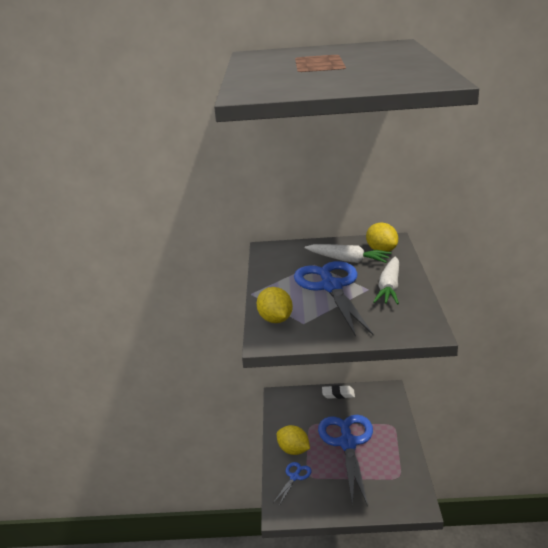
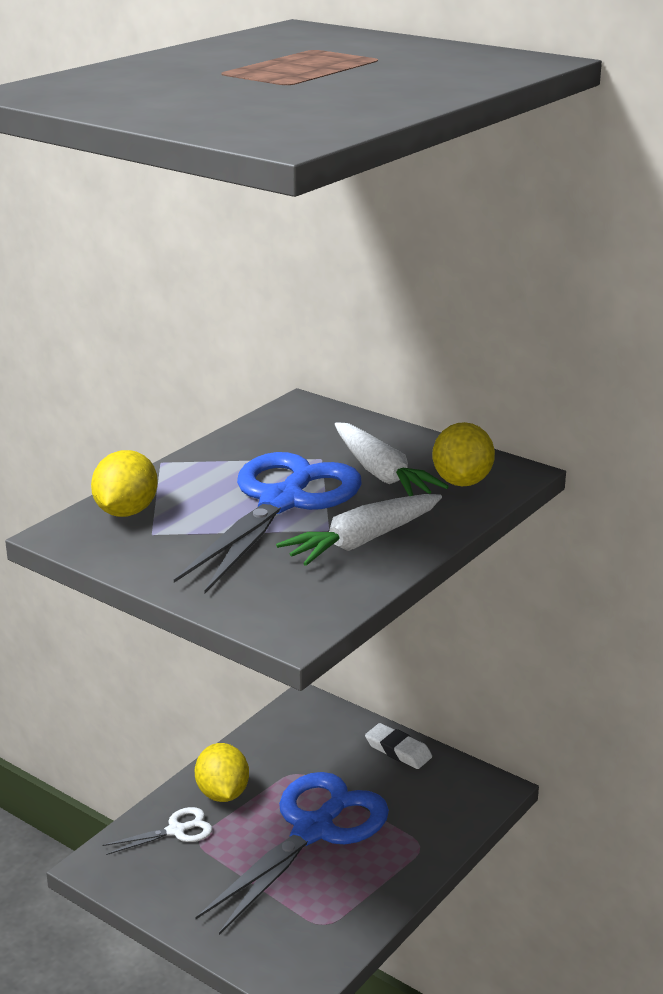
camera: 35 degrees right, 0 degrees up
(294, 477) = (176, 831): blue scissors -> white scissors

